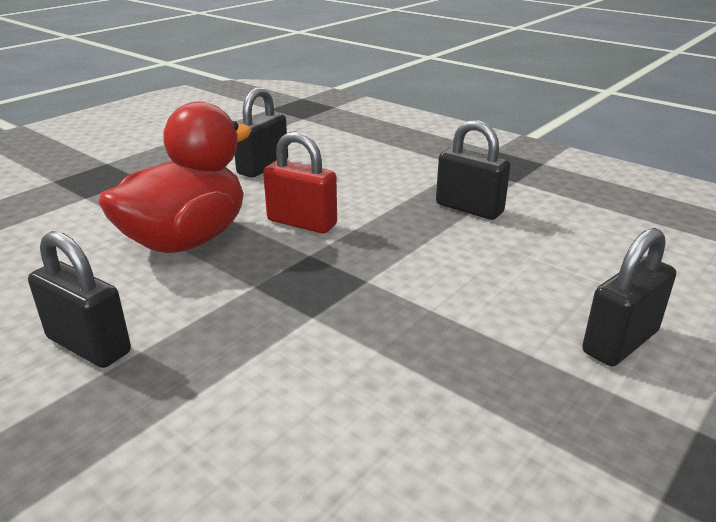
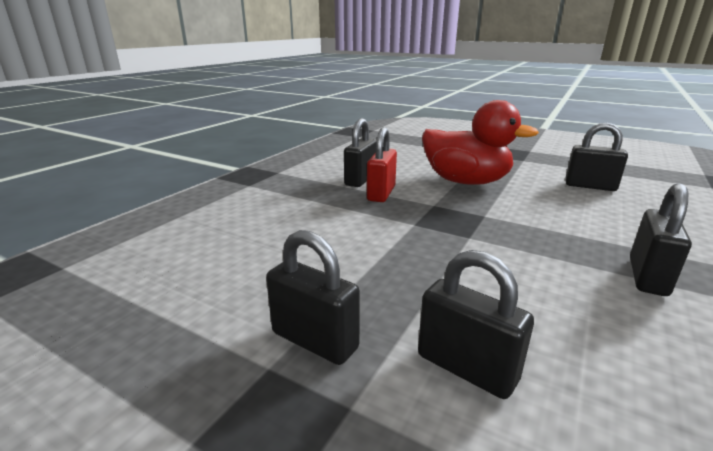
camera: 80 degrees right, 5 degrees down
(302, 223) = (523, 208): red padlock -> red padlock (381, 193)
(603, 450) = (314, 340): none -> black padlock

